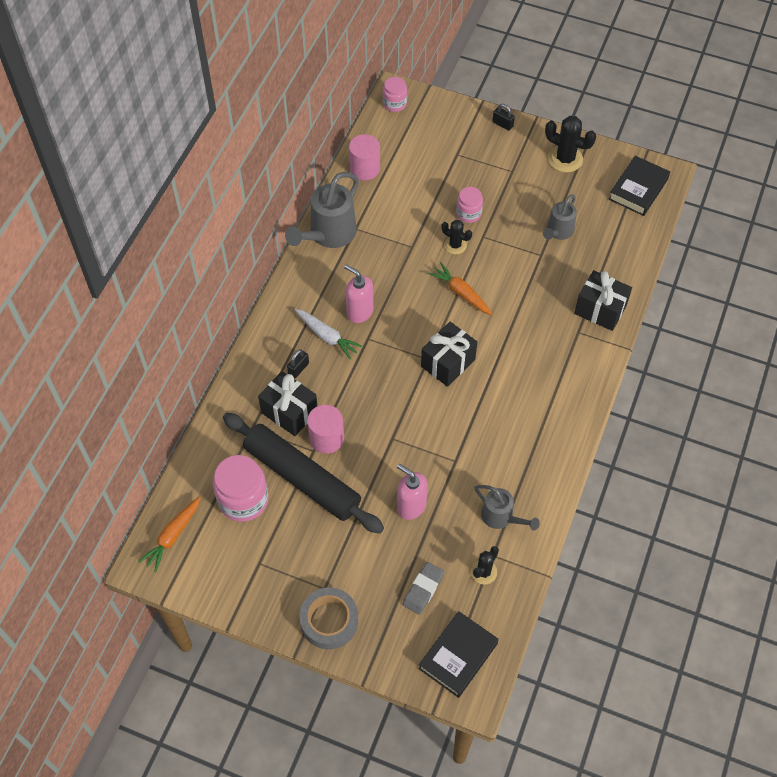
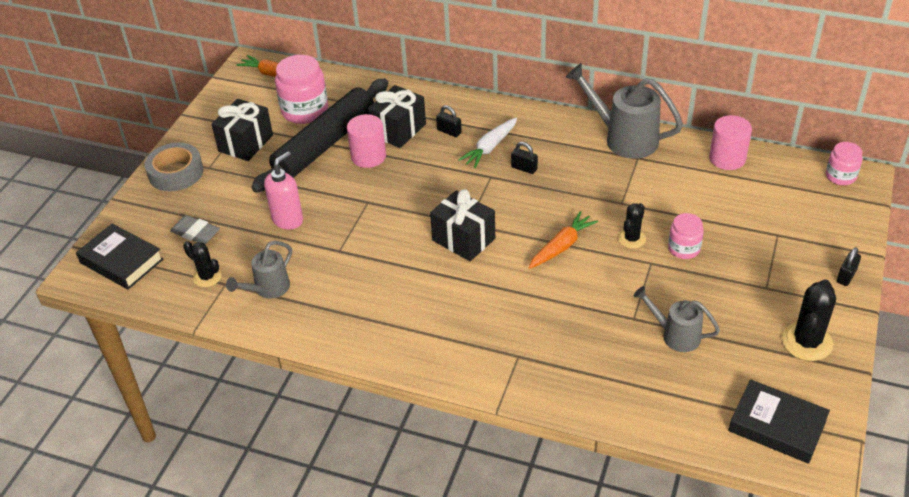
camera: 90 degrees right, 15 degrees down
(359, 312) = (524, 168): pink soap dispenser -> black padlock
(600, 310) = (555, 378): black gift -> black gift (245, 143)

